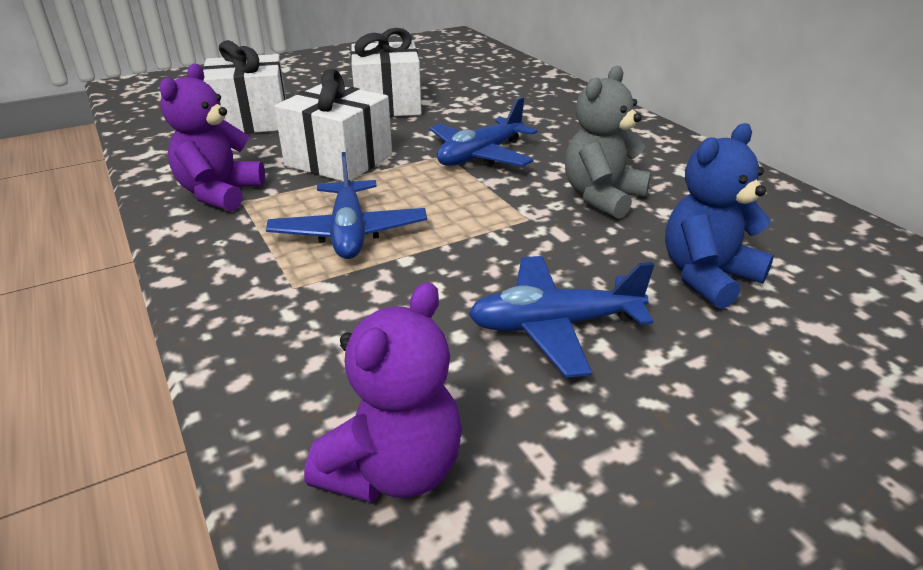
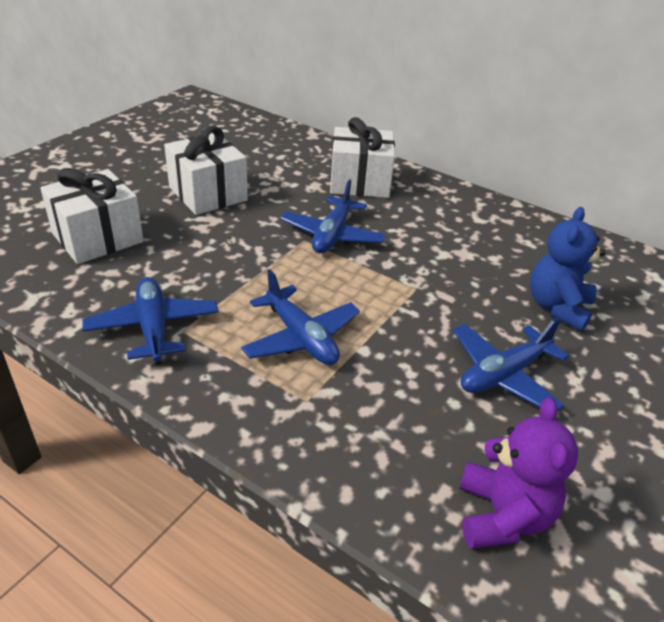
camera: 30 degrees left, 5 degrees up
(220, 193) = (153, 327): purple teddy bear -> blue plane
(339, 160) = (223, 266): white gift -> white gift (359, 182)
(602, 197) = (448, 256): grey teddy bear -> none

